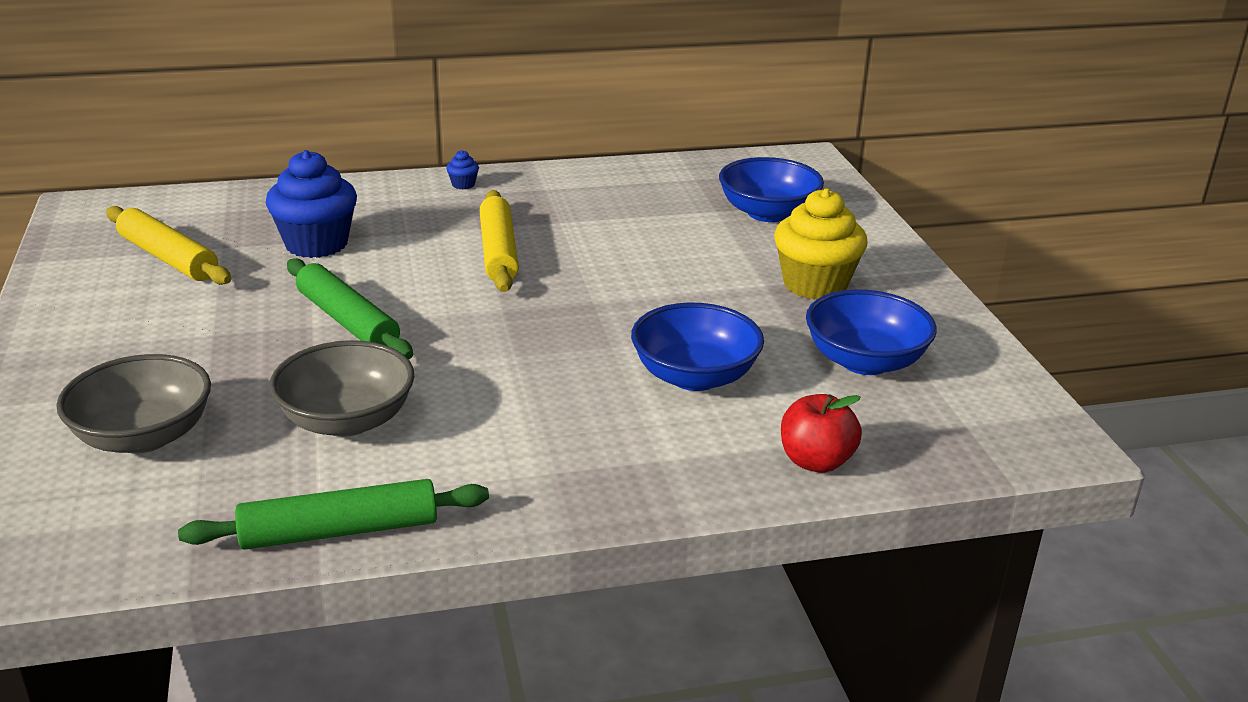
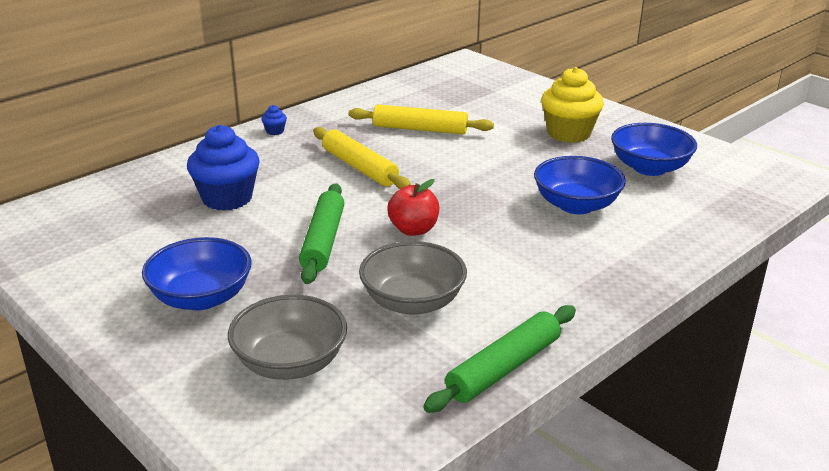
camera: 30 degrees left, 0 degrees up
(168, 258) = (126, 241): yellow rolling pin -> yellow rolling pin (420, 129)
(348, 321) = (323, 241): green rolling pin -> green rolling pin turned 75 degrees clockwise
(768, 213) = (488, 99): blue bowl -> blue bowl (201, 298)
(816, 461) = (697, 229): red apple -> red apple (413, 230)

